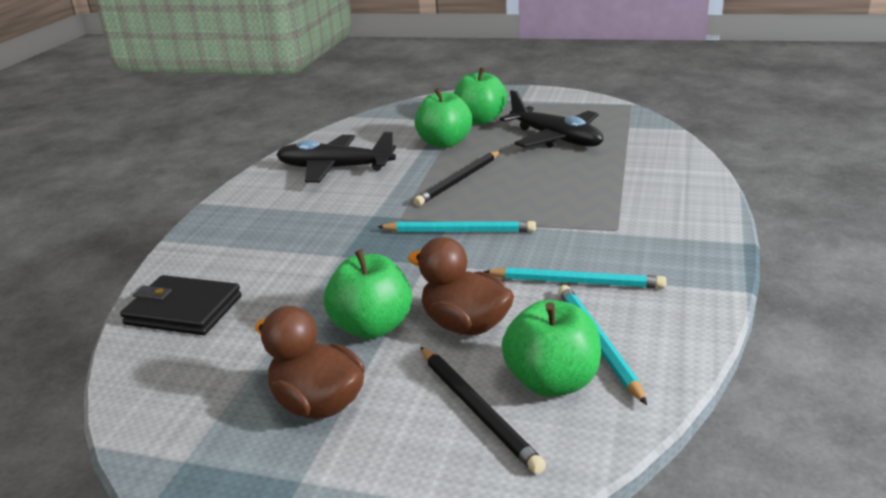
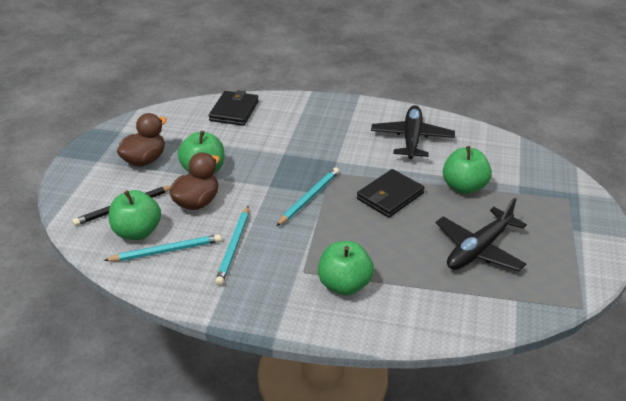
camera: 85 degrees right, 10 degrees up
(459, 180) = (390, 196): black pencil -> black wallet
(459, 231) = (309, 198): turquoise pencil -> turquoise pencil turned 150 degrees counterclockwise
(480, 120) = (519, 205): green apple -> green apple (344, 285)

